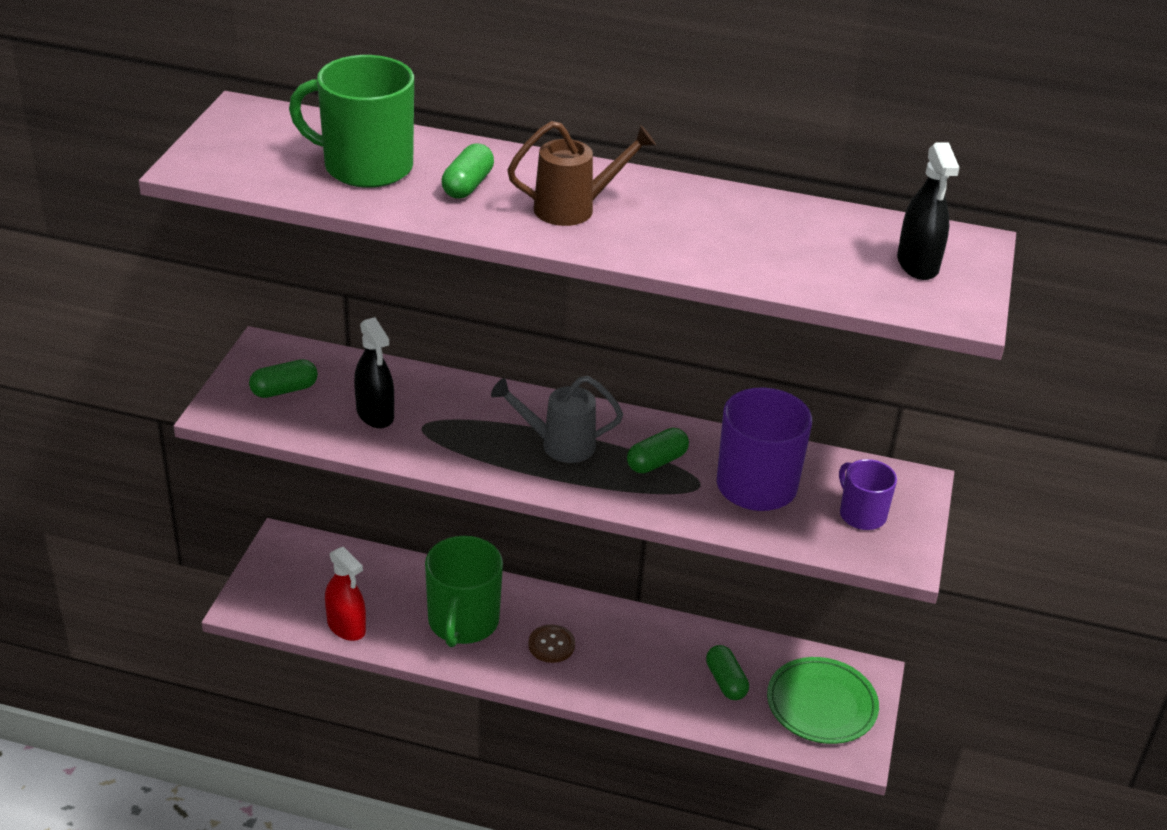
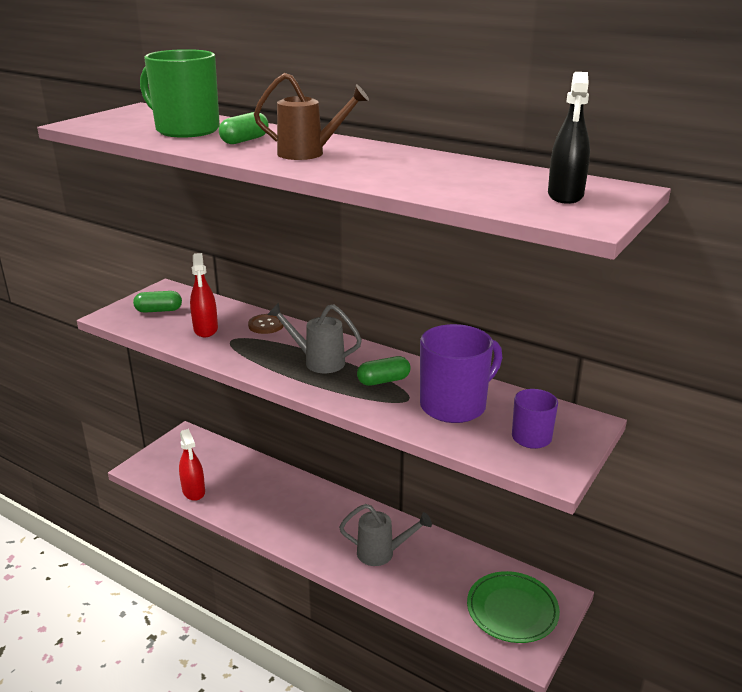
camera: 20 degrees right, 10 degrees down
(375, 414) = (205, 329): black spray bottle -> red spray bottle
(463, 622) = (271, 502): green mug -> none
(551, 645) = (324, 528): brown button -> brown button (266, 325)
(641, 665) = (382, 553): none -> grey watering can
(725, 681) = (441, 578): green capsule -> none

